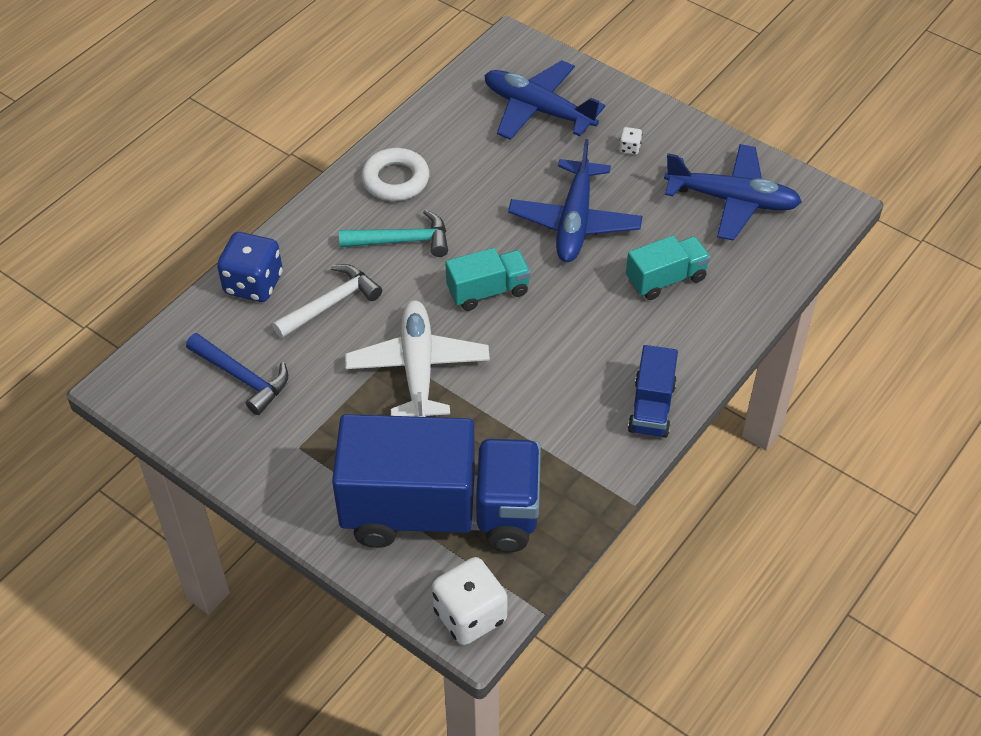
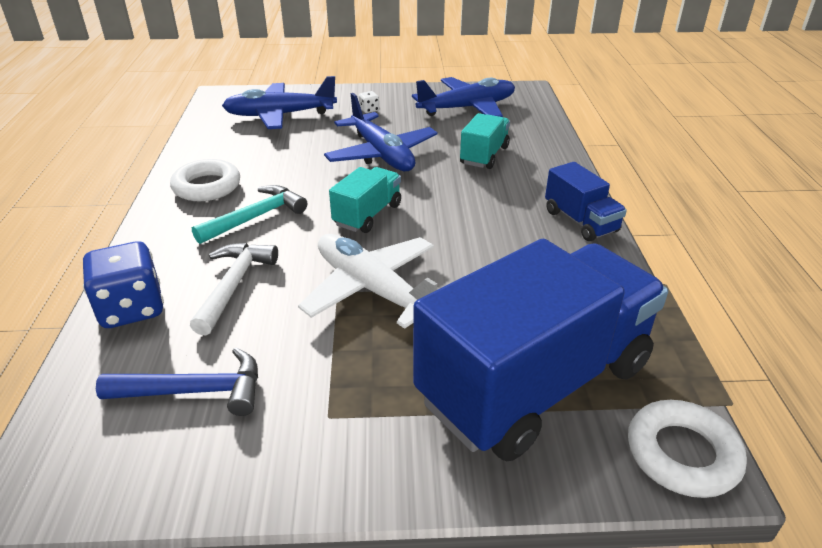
camera: 40 degrees left, 15 degrees down
(470, 615) = (682, 454): white dice -> white ring

